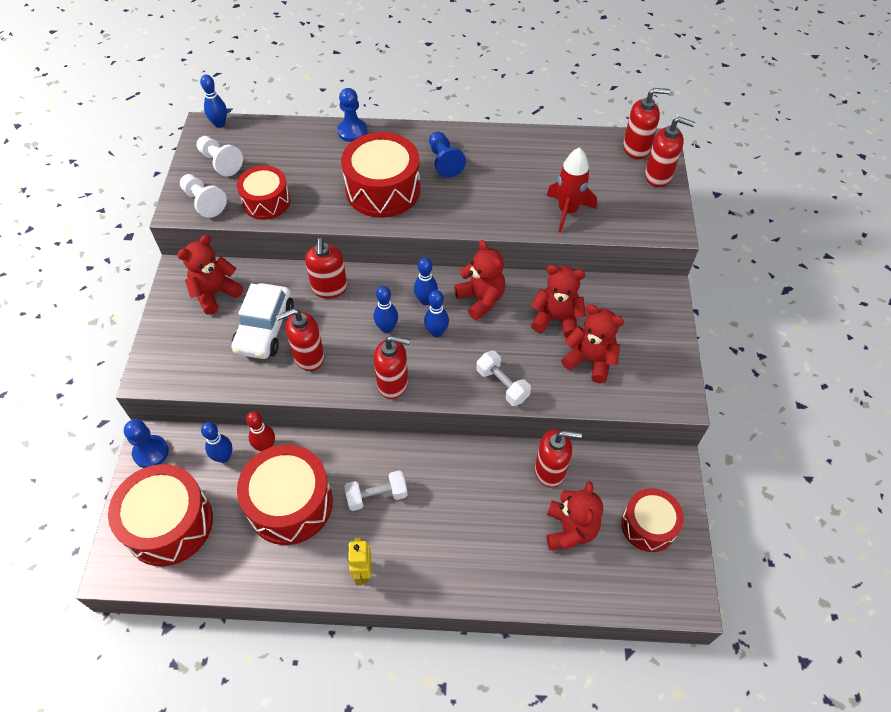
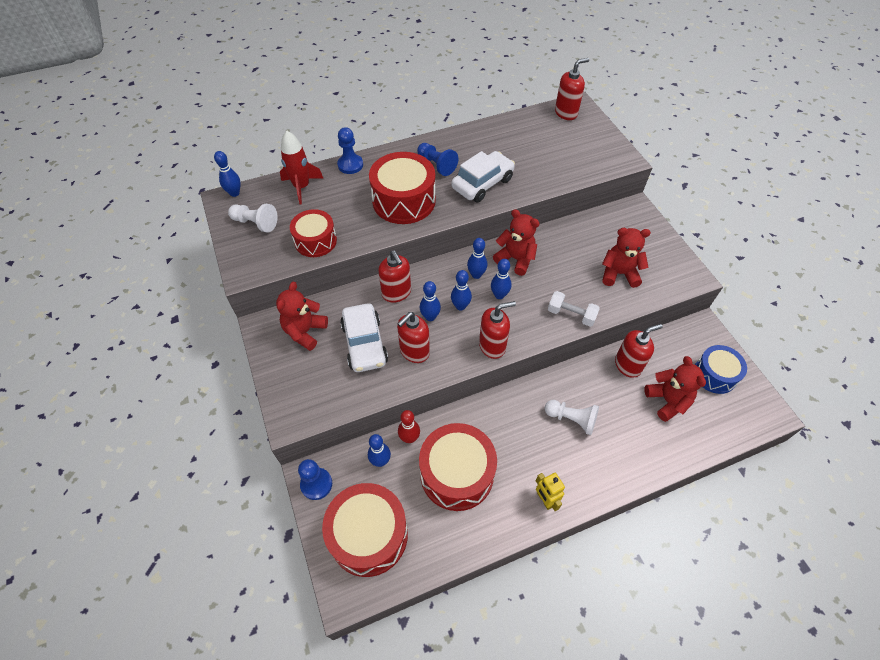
camera: 25 degrees left, 0 degrees up
(204, 202) = (262, 259): white pawn -> white pawn (571, 419)
(348, 327) = (430, 317): none -> blue bowling pin
(377, 496) = (518, 438): white dumbbell -> none
(481, 200) = (482, 183): none -> white car
(556, 319) = (577, 253): red teddy bear -> none
(567, 211) = (549, 171): red rocket -> red rocket (301, 187)
(648, 525) = (715, 375): red drum -> blue drum
(658, 176) = (593, 127): red soap dispenser -> none

